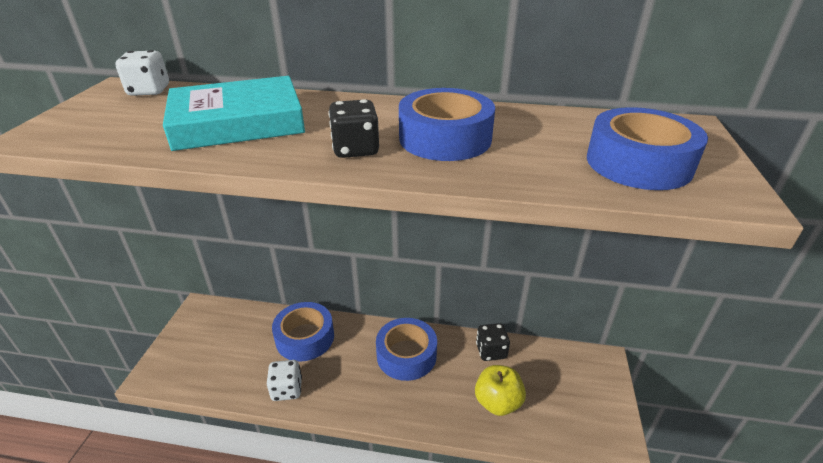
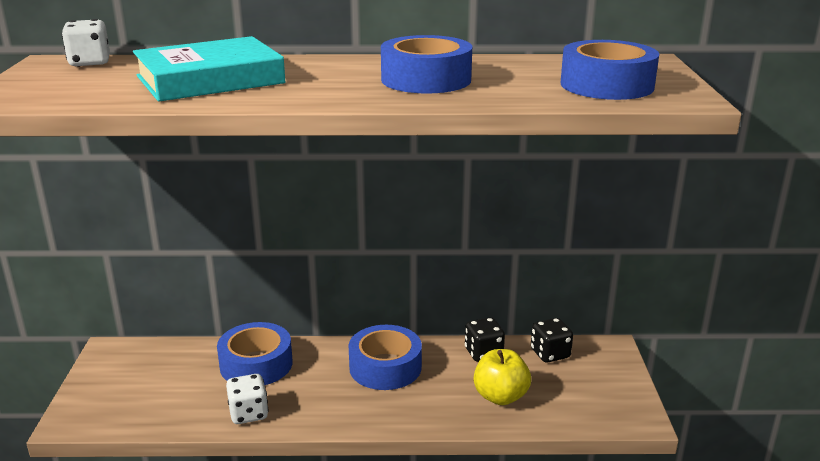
camera: 10 degrees left, 10 degrees down
(355, 149) = (343, 91): black dice -> black dice (550, 354)

